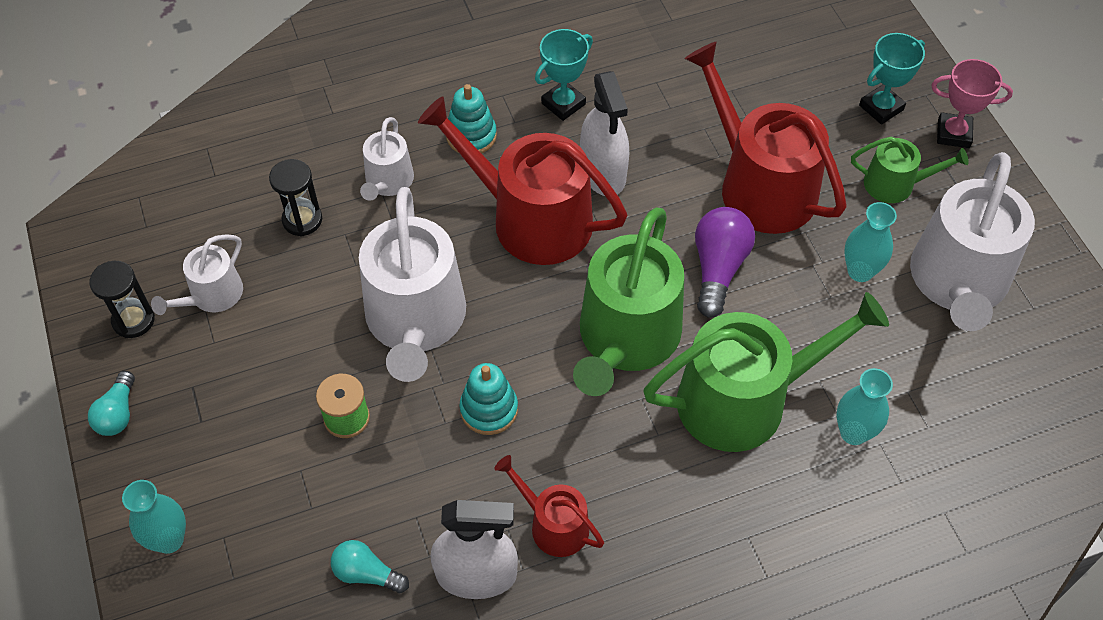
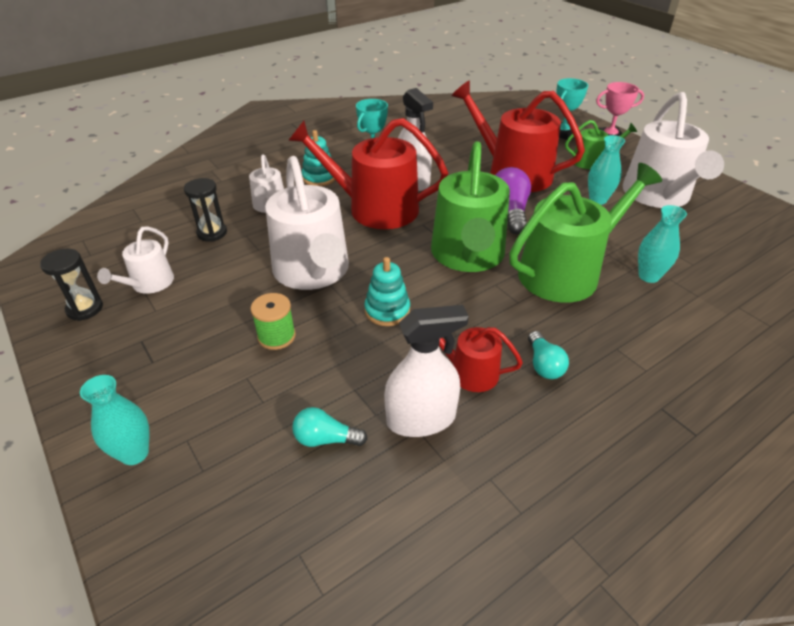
camera: 15 degrees left, 15 degrees down
(118, 413) = (76, 370): turquoise light bulb -> turquoise light bulb (544, 365)

